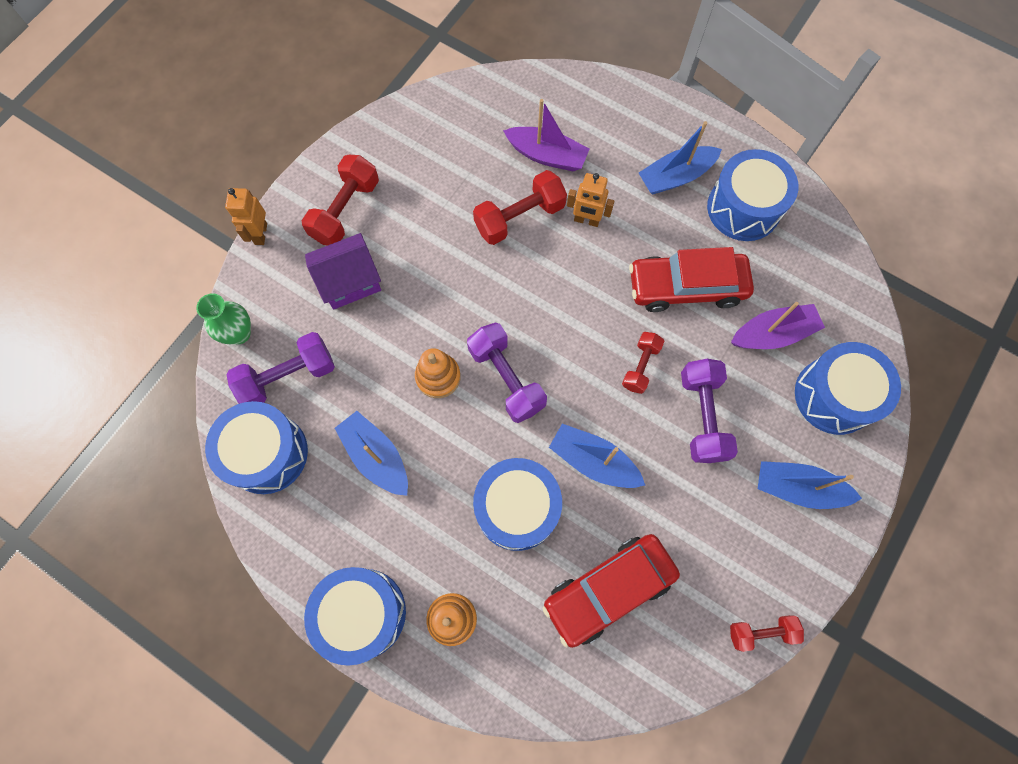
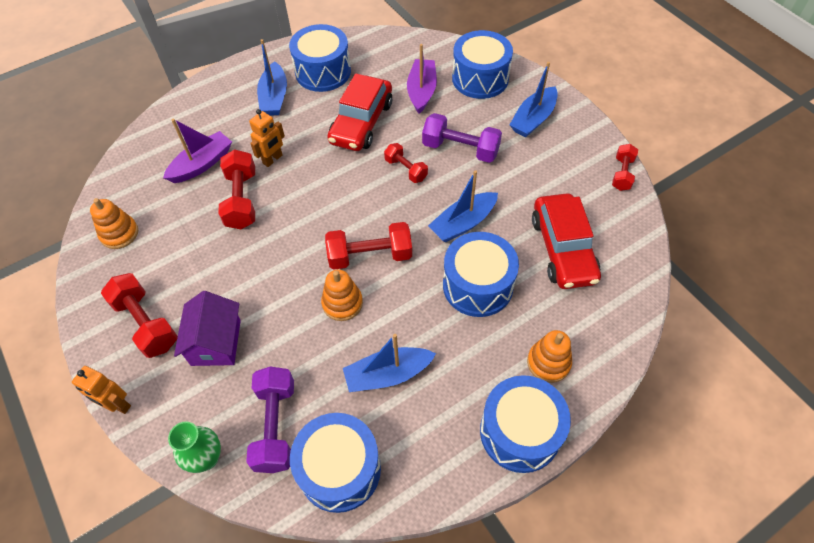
camera: 65 degrees left, 15 degrees down
(430, 130) = (119, 233): none -> orange stacking toy
(506, 378) = (370, 255): purple dumbbell -> red dumbbell

